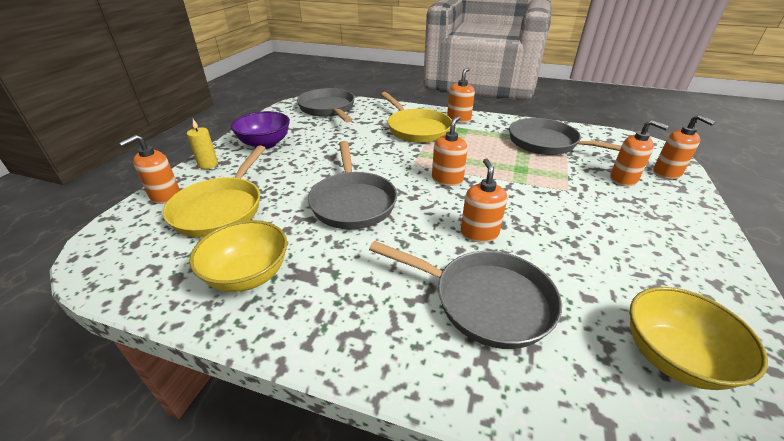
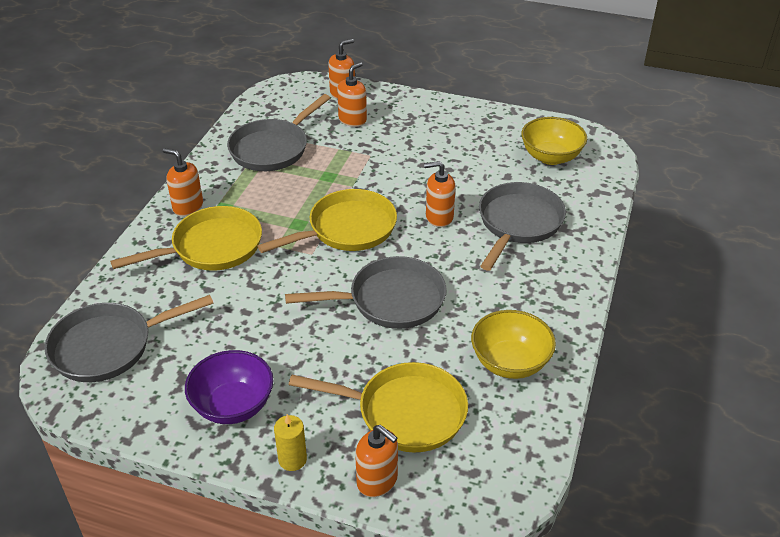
camera: 90 degrees left, 5 degrees up
(447, 179) = (347, 229): orange soap dispenser -> yellow pan

